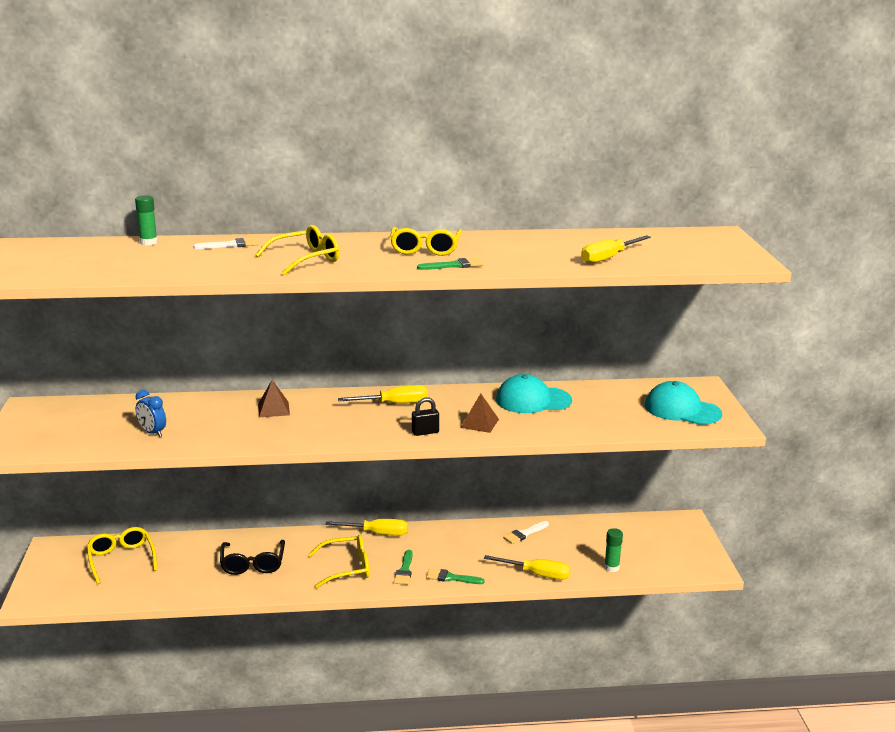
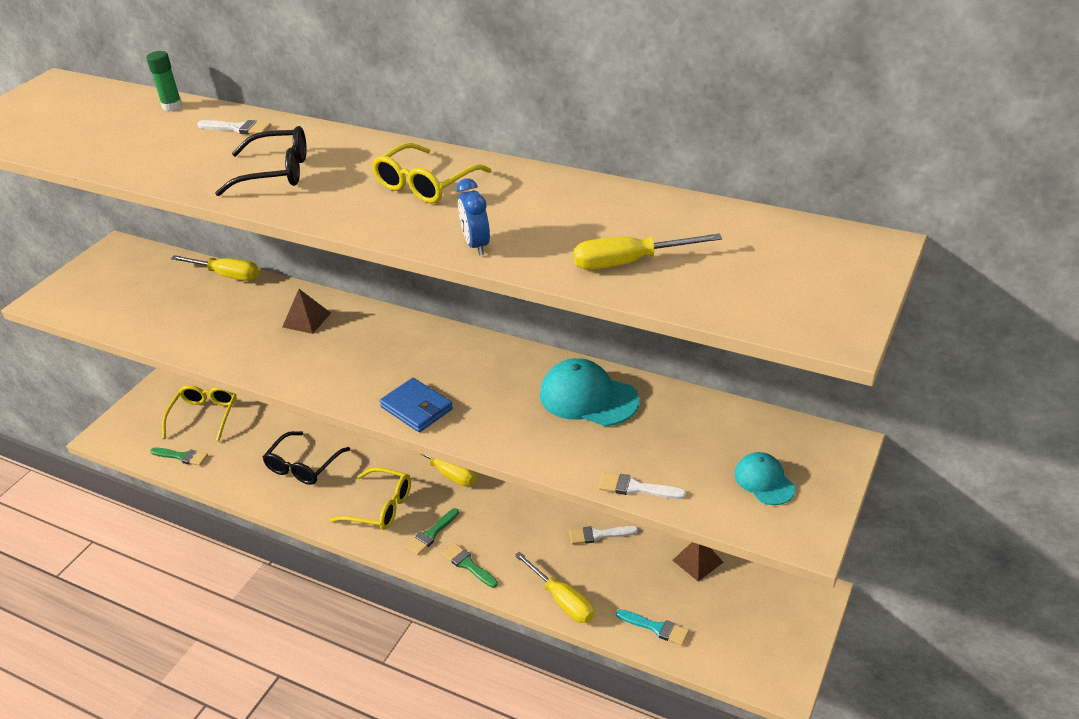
camera: 35 degrees right, 15 degrees up
(152, 433) = (173, 317): blue clock -> blue clock (476, 245)
(306, 259) = (276, 172): yellow glasses -> black glasses
(394, 404) = (430, 351): yellow screwdriver -> yellow screwdriver (227, 275)
(425, 432) = (416, 408): black padlock -> blue wallet
(454, 265) = (416, 226): green brush -> green brush (182, 456)
(479, 423) = (489, 415): brown pyramid -> brown pyramid (697, 561)
(611, 567) = (656, 628): green glue stick -> turquoise brush
(616, 431) = (636, 488): none -> white brush
(682, 410) = (764, 481): turquoise cap -> turquoise cap, size x0.59

